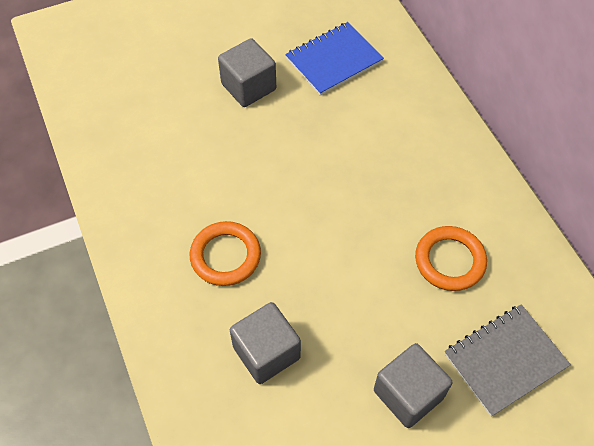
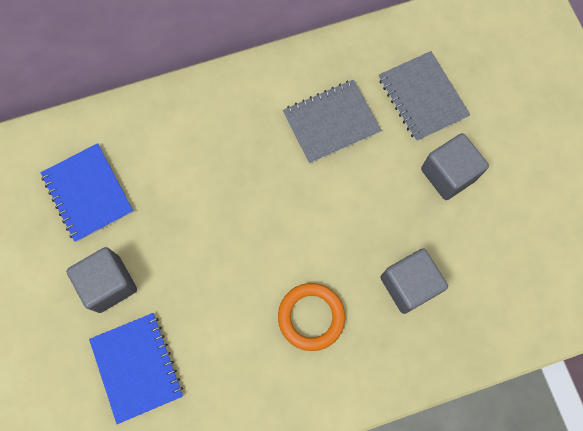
camera: 85 degrees left, 15 degrees up
(173, 117) = (137, 367): none -> blue notebook
(449, 261) = (331, 122): orange ring -> grey notebook

